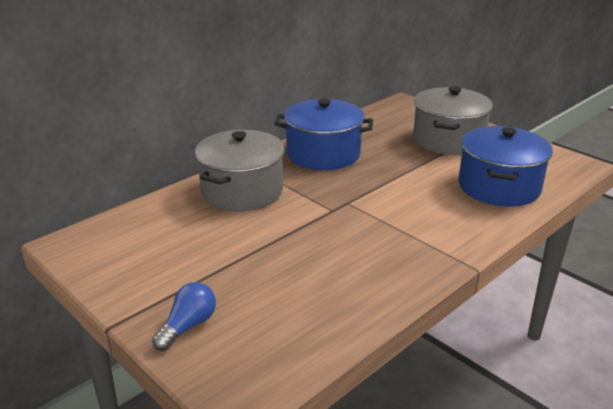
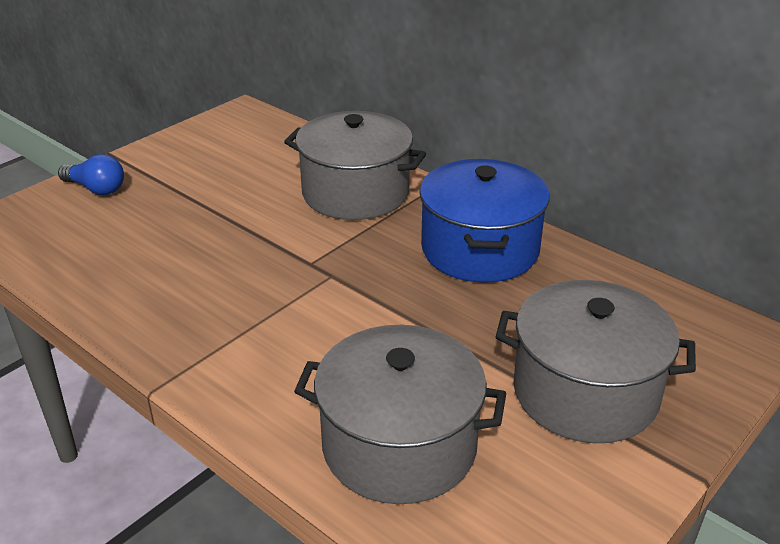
camera: 85 degrees right, 5 degrees up
(499, 187) = (399, 445): blue pot -> grey pot

